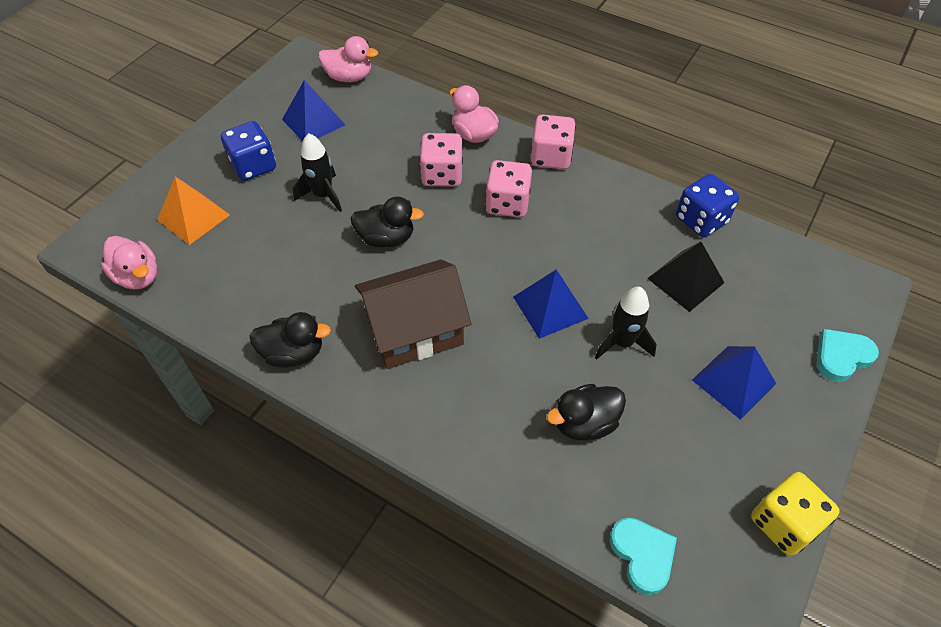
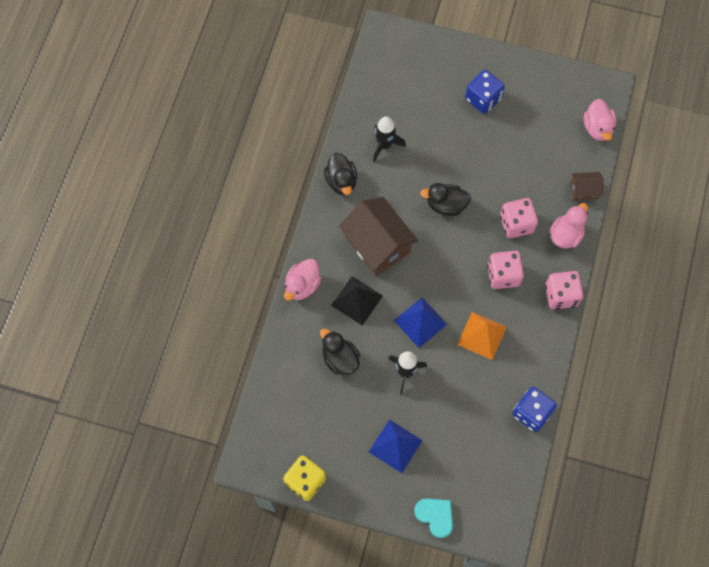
camera: 75 degrees right, 15 degrees up
(138, 276) = (370, 72): pink duck -> pink duck (302, 285)
(193, 217) = (426, 82): orange pyramid -> orange pyramid (482, 335)
(313, 122) = (540, 121): blue pyramid -> none
(323, 195) = (471, 153): black rocket -> black rocket (384, 145)
(386, 238) = (446, 205): black duck -> black duck turned 105 degrees clockwise
(422, 106) = (584, 190): none -> brown house
(642, 555) = (266, 403): turquoise heart -> none
(685, 280) = (470, 407): black pyramid -> black pyramid (357, 300)

